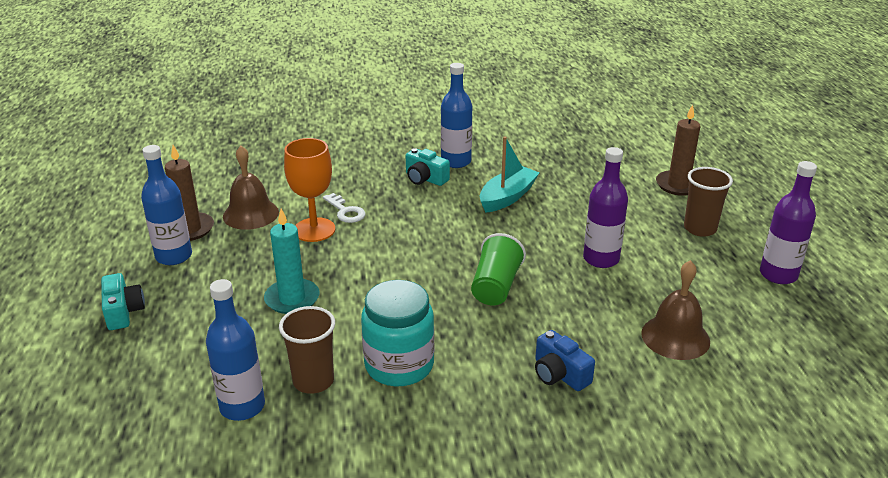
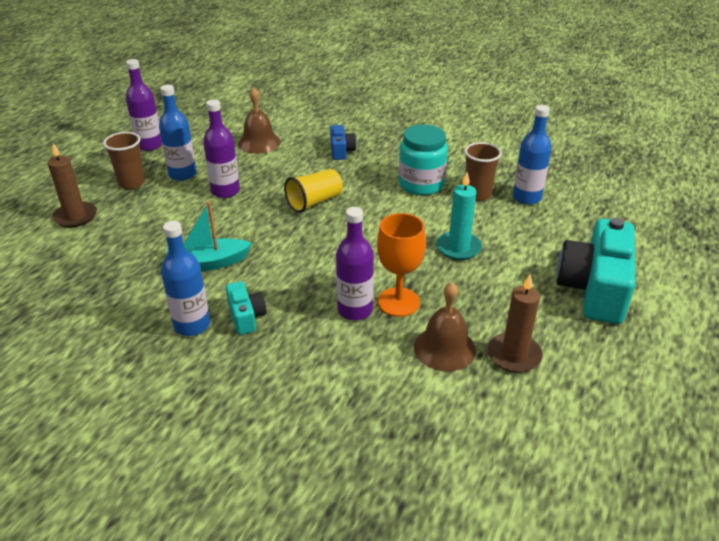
camera: 145 degrees left, 5 degrees up
(123, 312) = (594, 289): turquoise camera -> turquoise camera, size x2.08
(174, 256) = (539, 327): blue bottle -> blue bottle (182, 174)
(346, 211) = (355, 310): white key -> purple bottle
(495, 286) = (314, 202): green cup -> yellow cup

